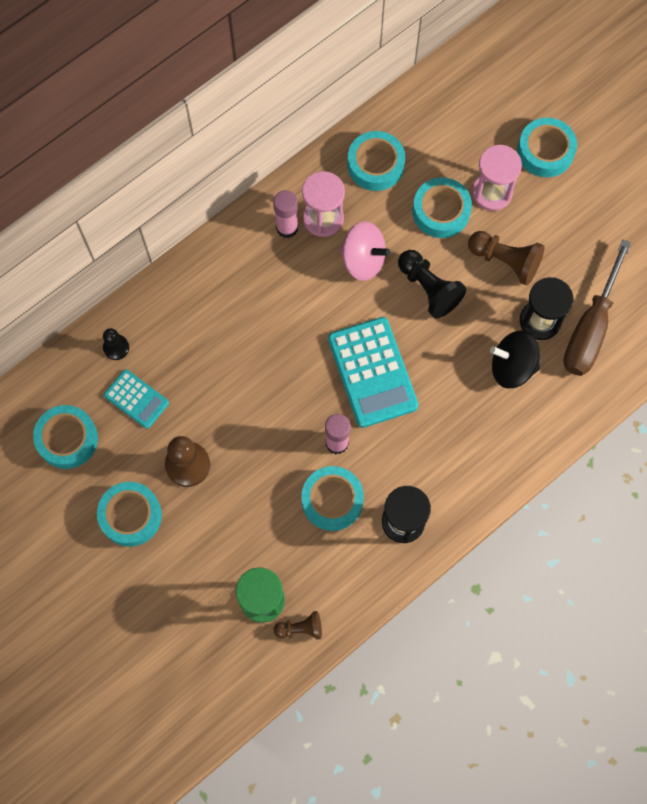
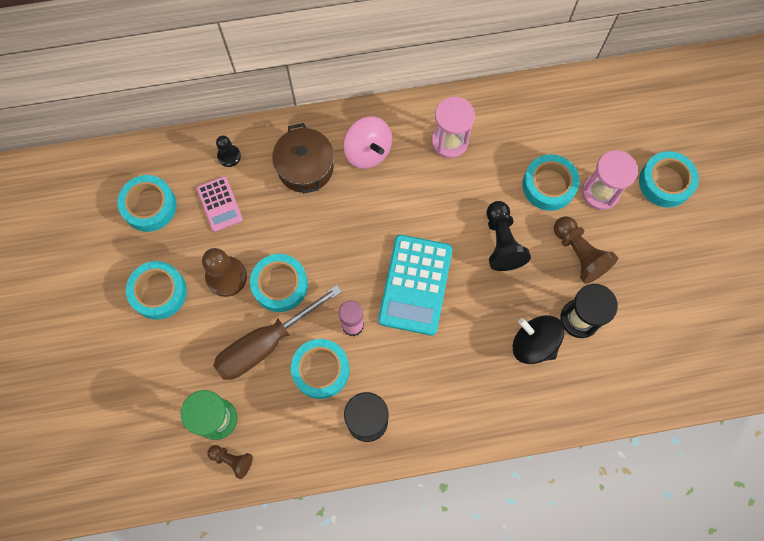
camera: 30 degrees right, 0 degrees up
(136, 399) = (219, 204): turquoise calculator -> pink calculator
(199, 318) = (305, 167): none -> brown pot
(287, 228) = (416, 134): pink glue stick -> none
(363, 260) = (462, 191): pink spinning top -> pink spinning top (368, 151)
(375, 165) = (517, 121): turquoise tape -> turquoise tape (280, 285)
(590, 329) = (619, 349): brown screwdriver -> brown screwdriver (265, 344)

